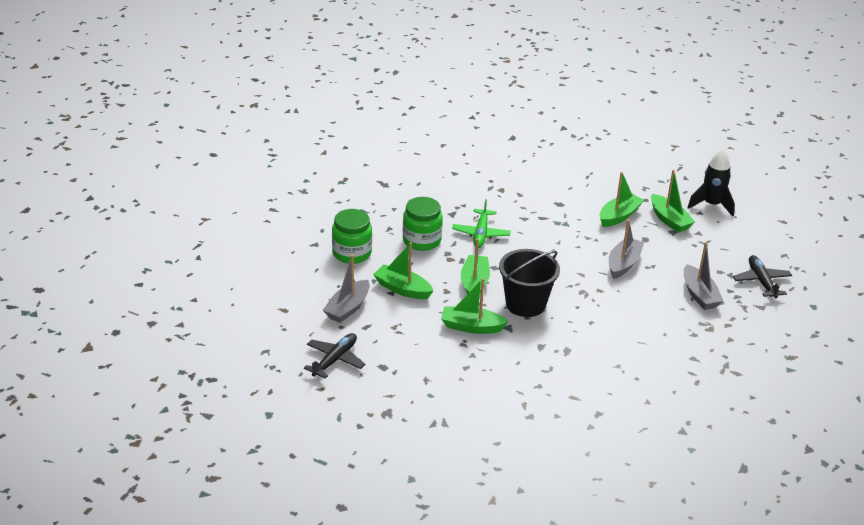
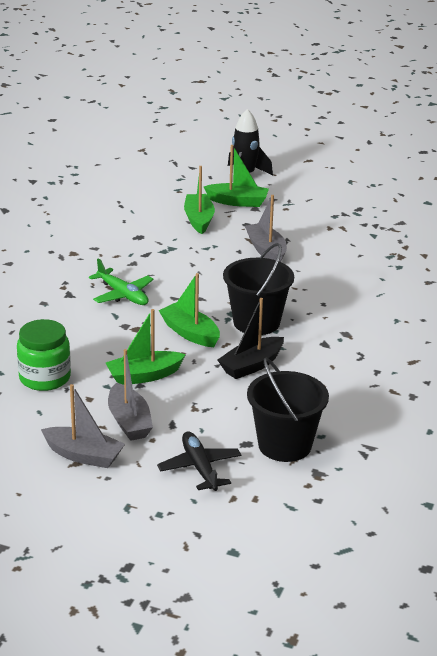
camera: 50 degrees left, 5 degrees down
(400, 384) = (284, 445): none -> black bucket
(422, 240) = (85, 330): green jar -> none
(471, 327) = (251, 365): green boat -> black boat
(699, 295) = (352, 239): grey boat -> grey boat (83, 455)
(761, 281) = (371, 206): black plane -> none

